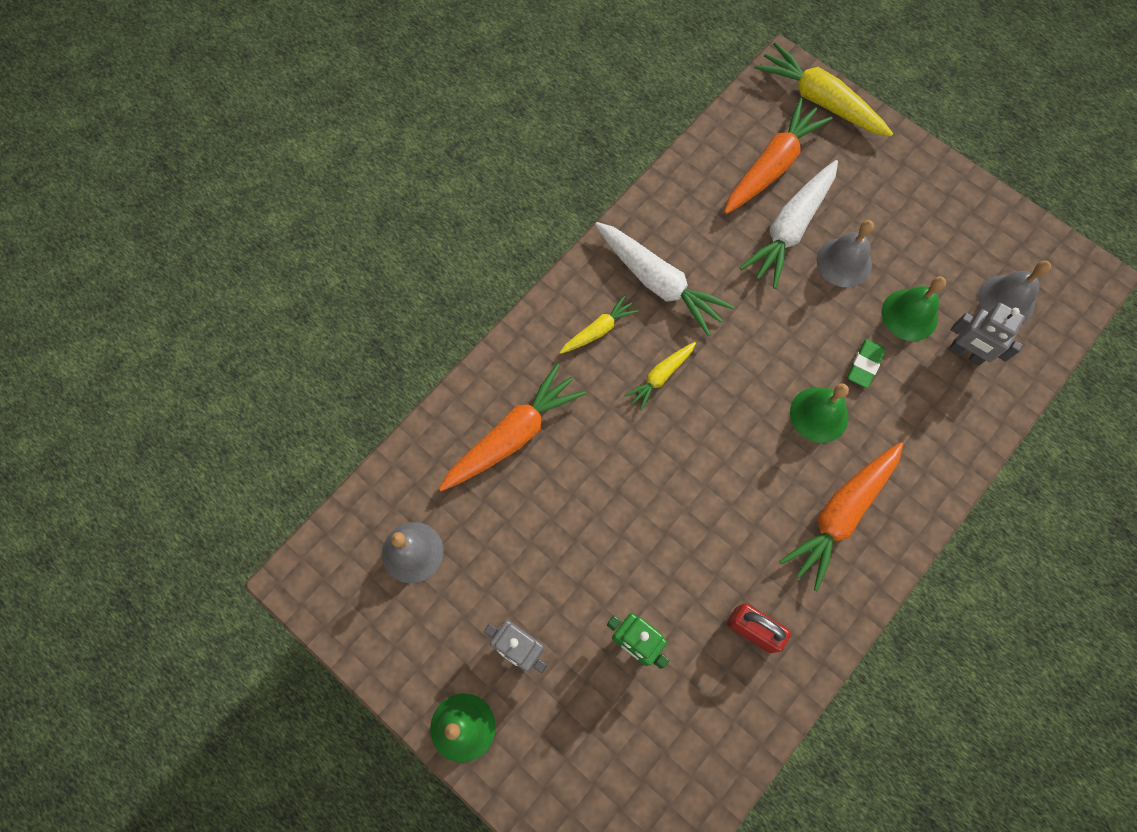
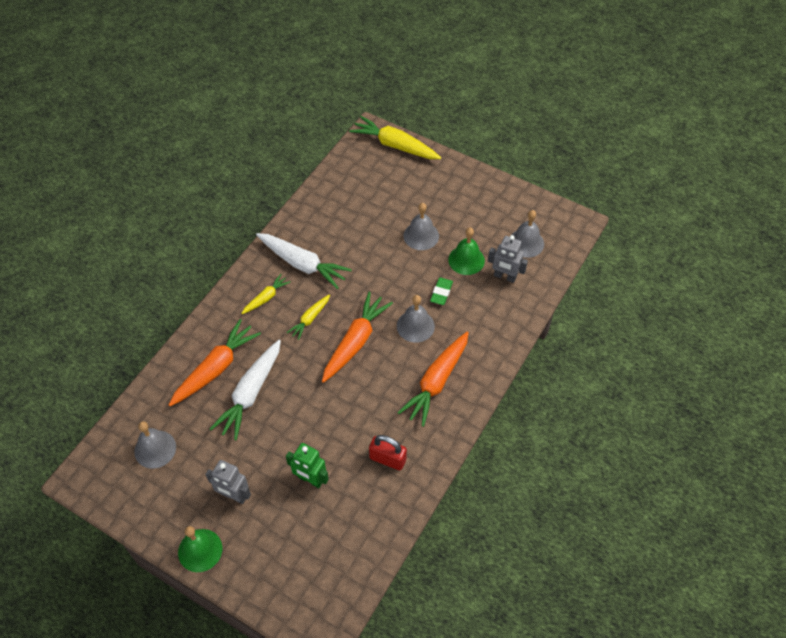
camera: 10 degrees left, 15 degrees down
(772, 166) = (368, 187): orange carrot -> orange carrot (355, 342)
(790, 229) = (384, 221): white carrot -> white carrot (251, 393)
(819, 414) = (415, 326): green bell -> grey bell

